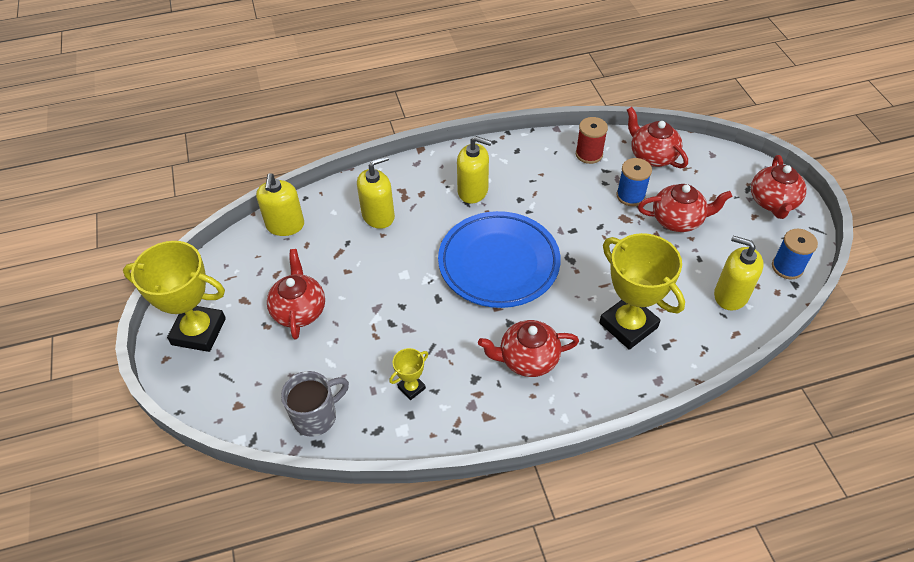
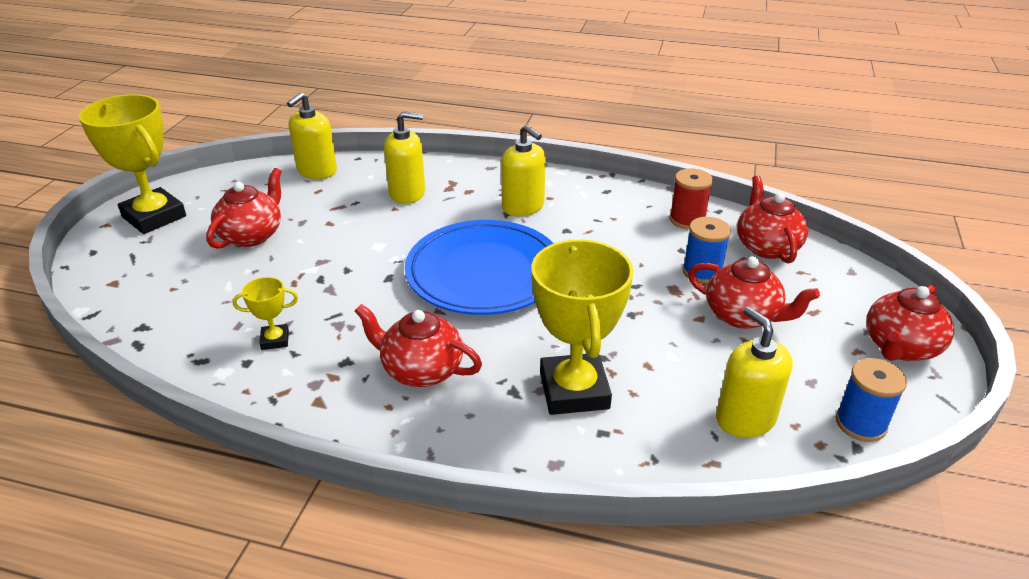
camera: 30 degrees right, 15 degrees down
(316, 416) = (163, 322): grey mug -> none

